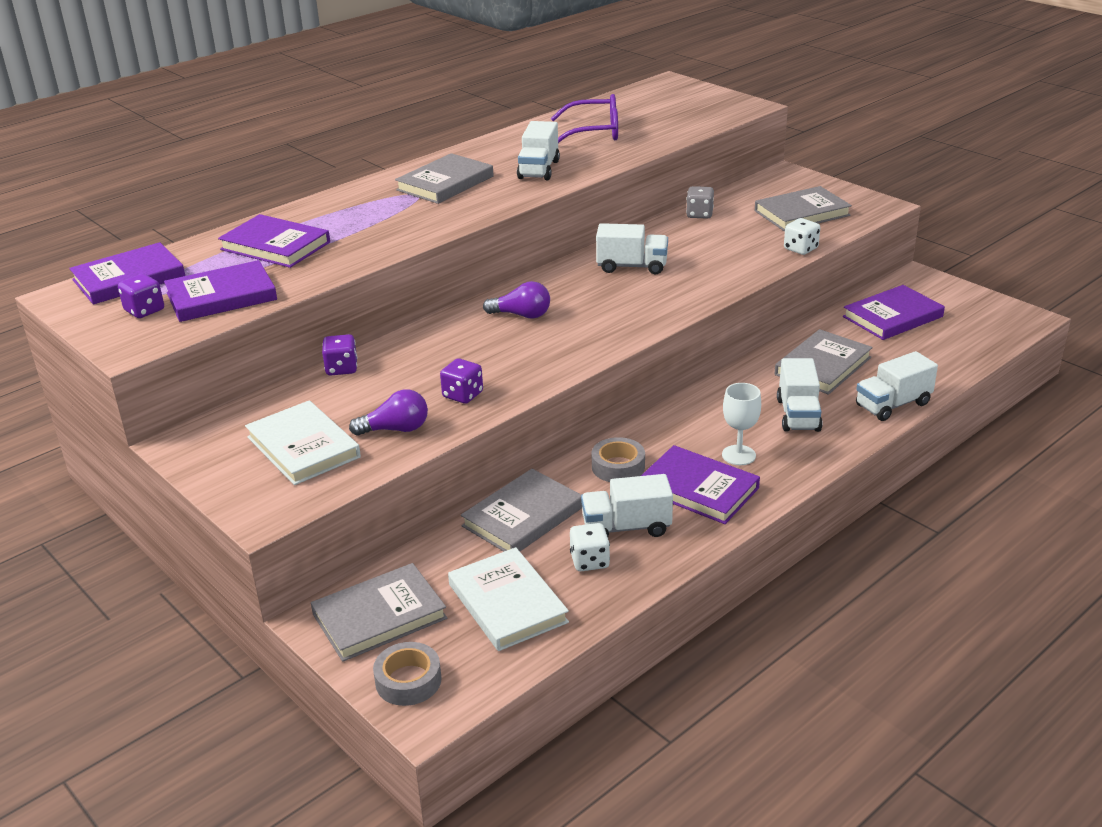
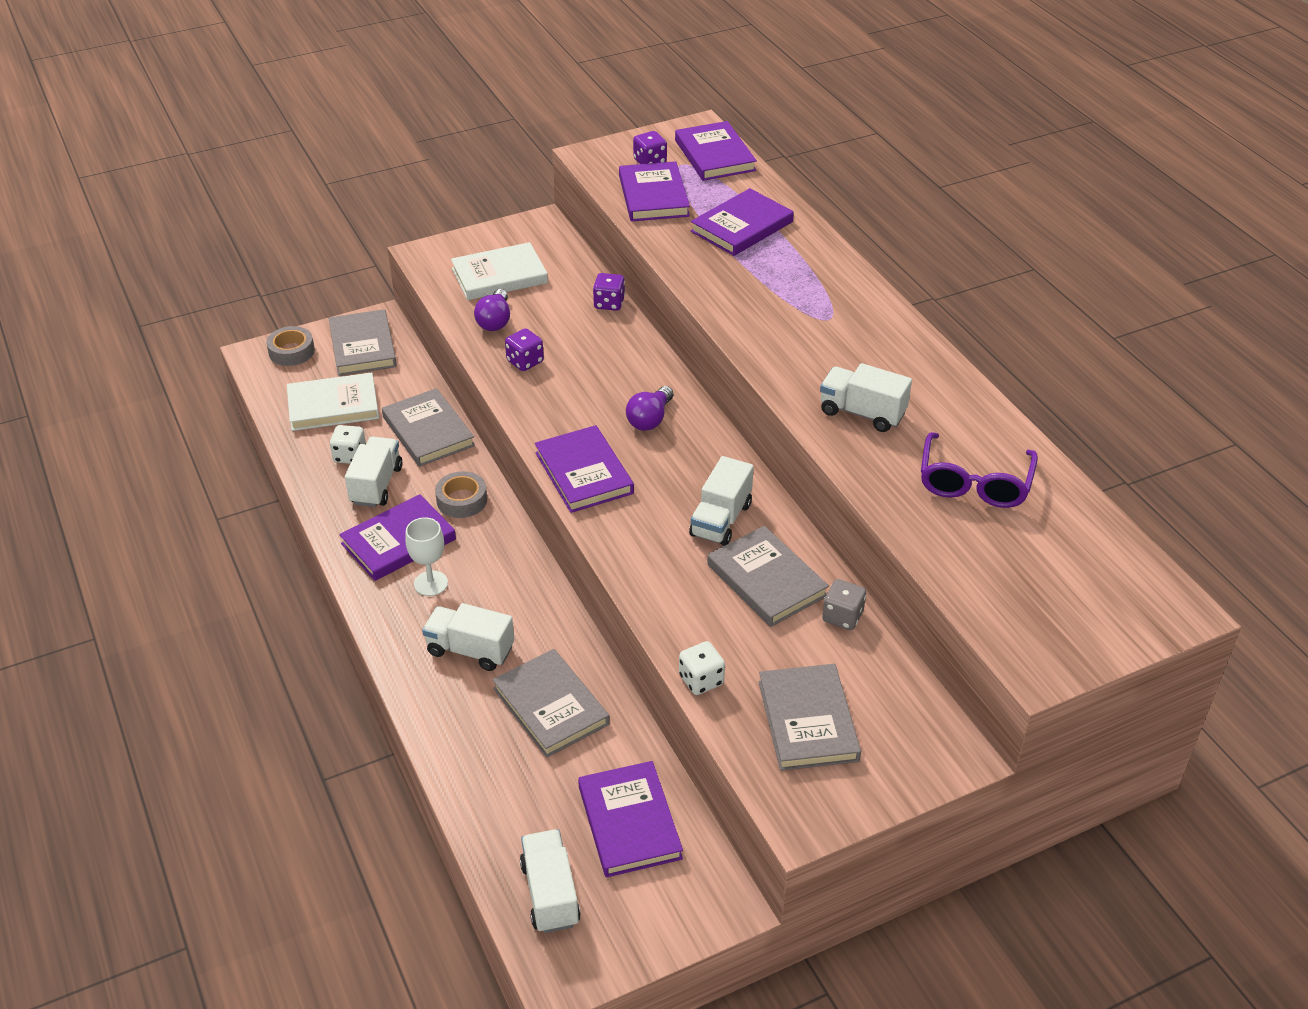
camera: 105 degrees right, 10 degrees up
(445, 183) = (850, 340): grey book -> grey book (766, 580)
(614, 331) = (584, 473): none -> purple book
(893, 405) = (444, 735): white truck -> white truck (550, 894)

